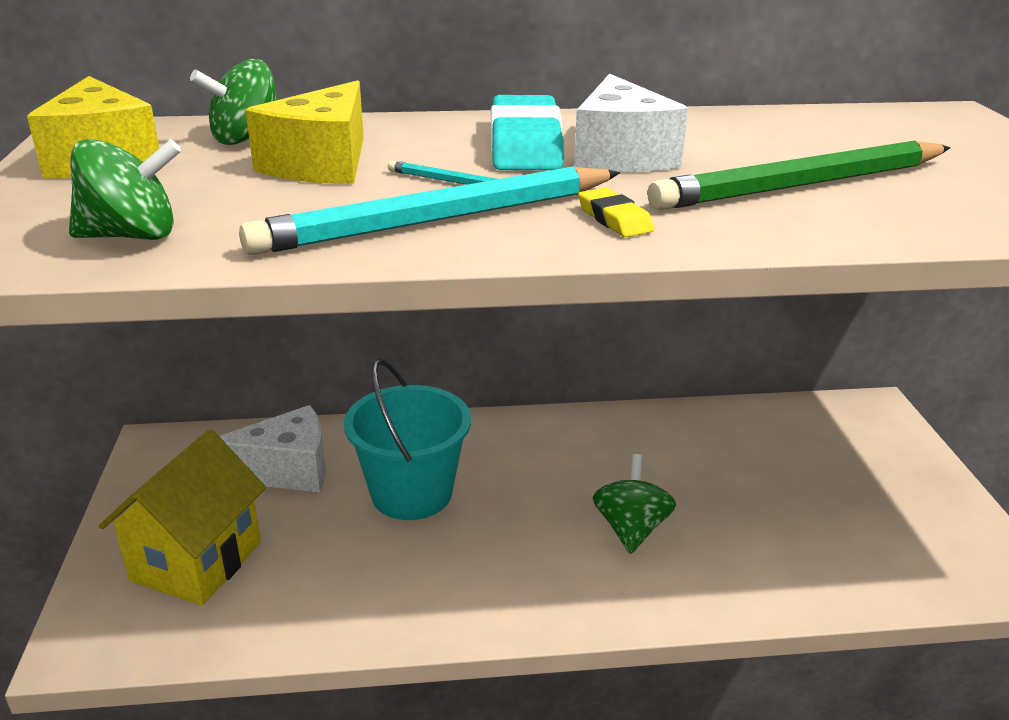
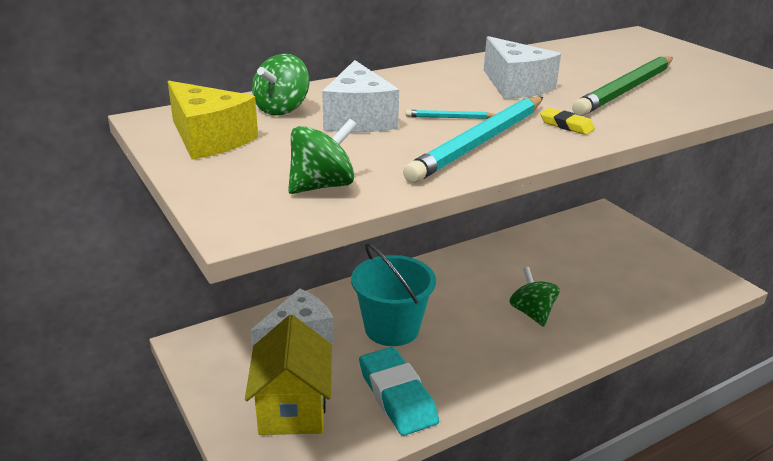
camera: 25 degrees left, 0 degrees up
(322, 164) = (358, 119): yellow cheese -> white cheese
(525, 144) = (455, 87): turquoise eraser -> turquoise eraser (397, 395)

